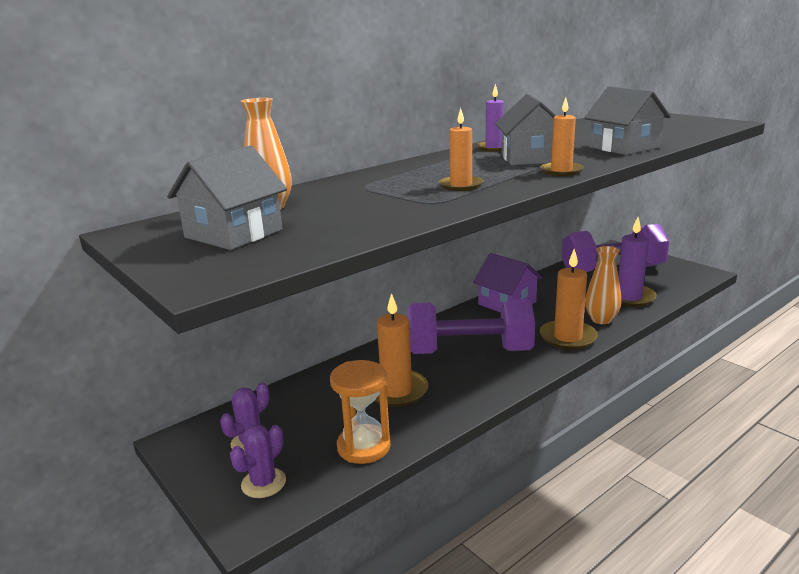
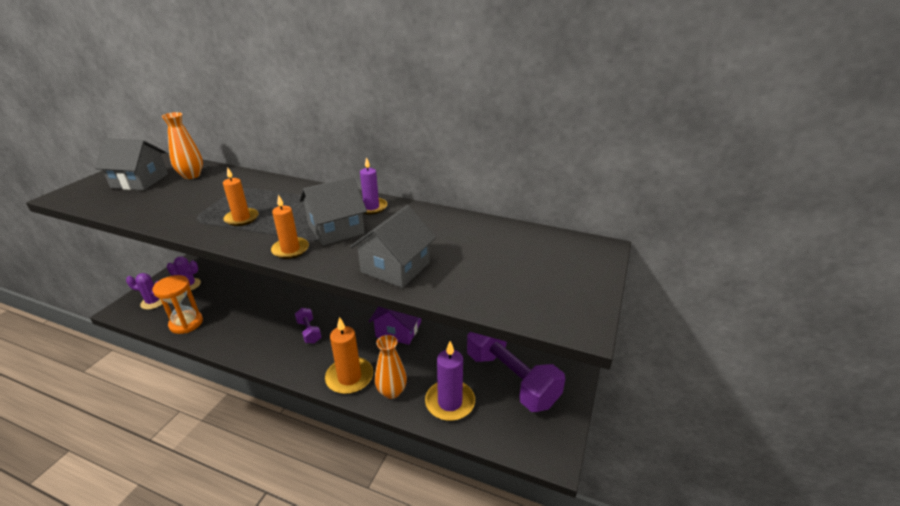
camera: 60 degrees right, 10 degrees up
(396, 391) = (249, 316): orange candle -> none
(469, 352) = (309, 332): purple dumbbell -> purple dumbbell, size x0.44

